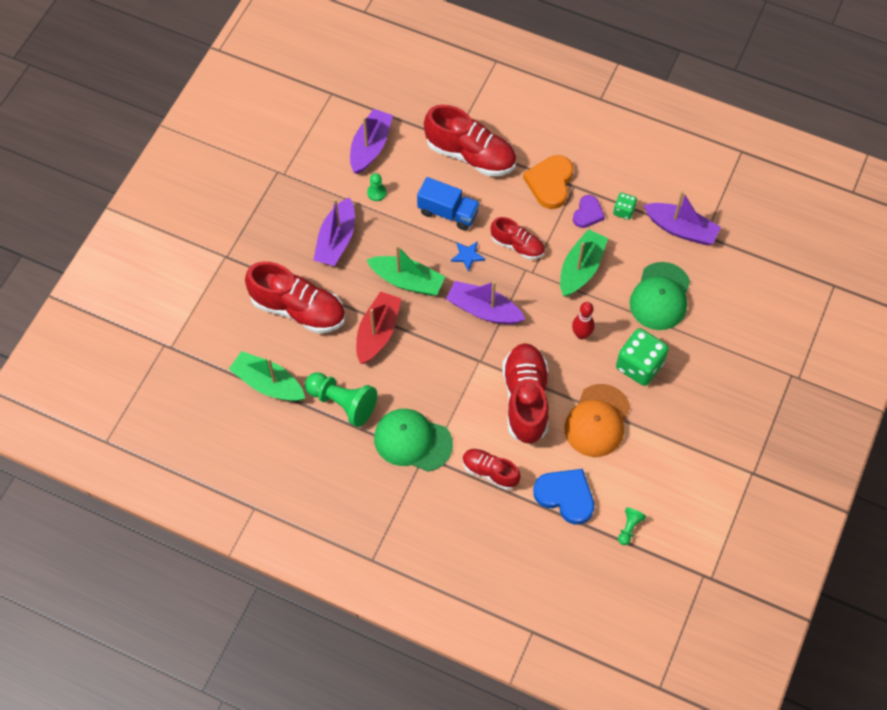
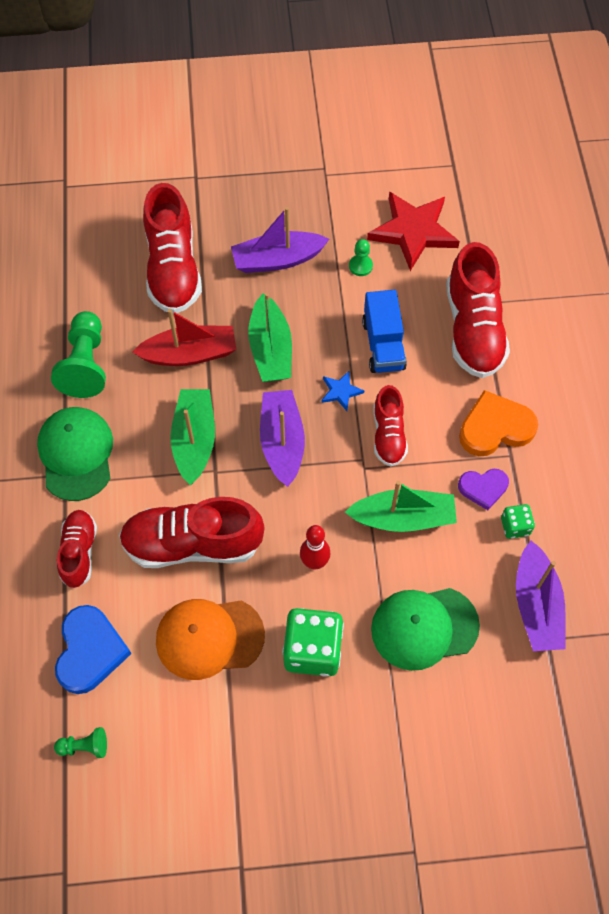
camera: 60 degrees right, 0 degrees up
(268, 383) = (71, 287): green boat -> green boat (194, 440)
(370, 147) = (413, 232): purple boat -> red star
(525, 399) = (192, 544): red shoe -> red shoe turned 150 degrees counterclockwise

